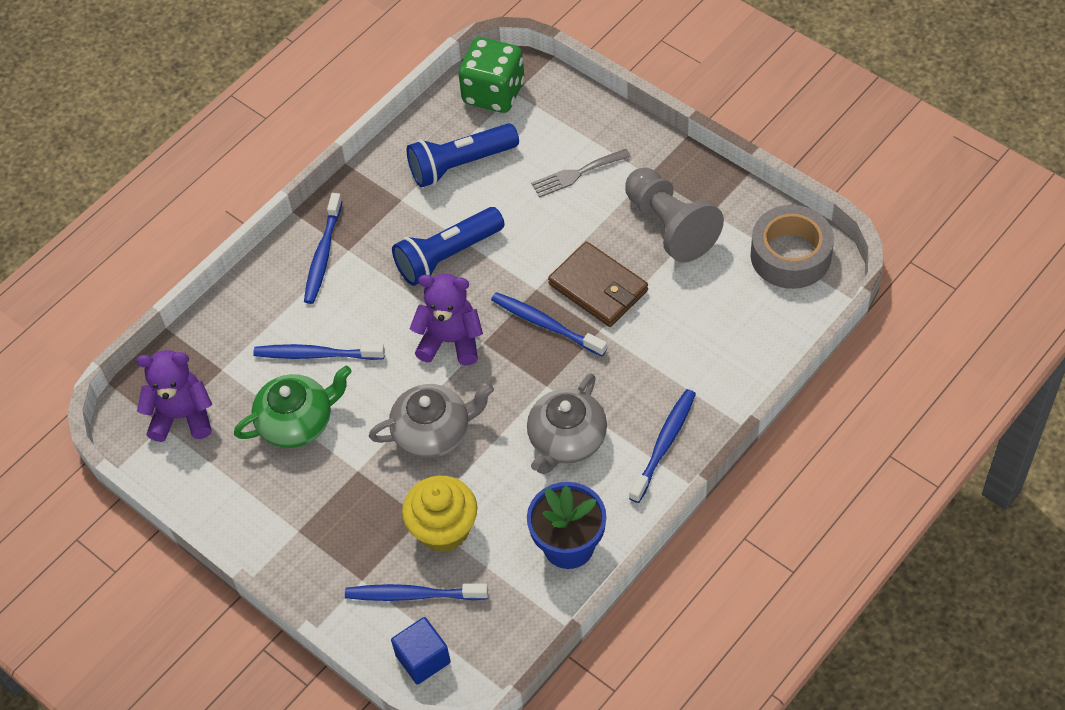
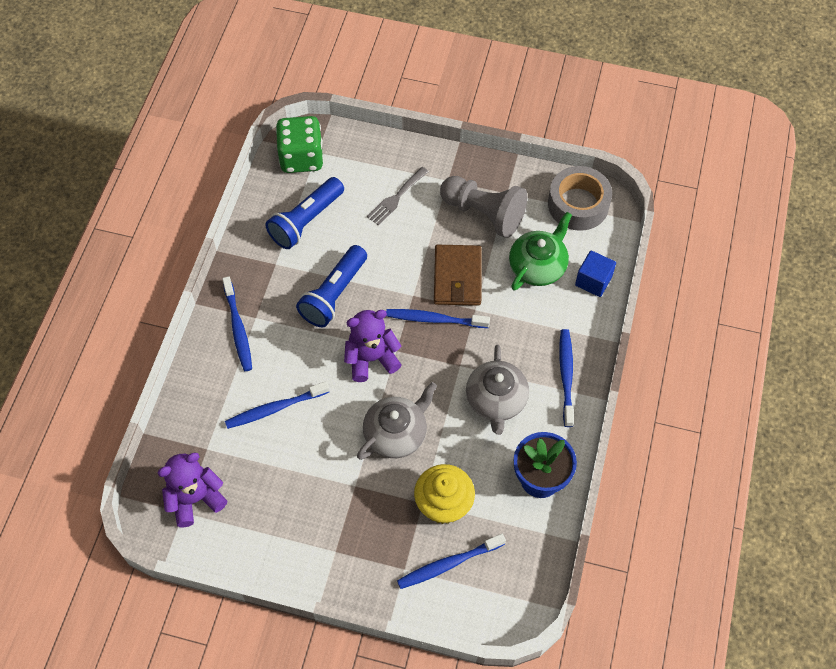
camera: 30 degrees left, 5 degrees up
(297, 422) = (288, 467): green teapot -> green teapot (538, 266)
(423, 659) = (482, 609): blue cube -> blue cube (593, 281)
(598, 287) = (457, 277): brown wallet -> brown wallet turned 75 degrees clockwise

